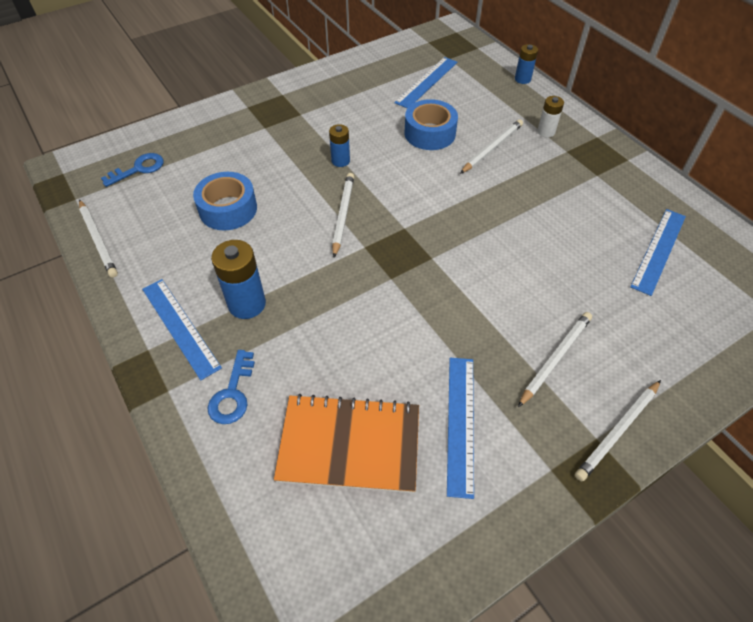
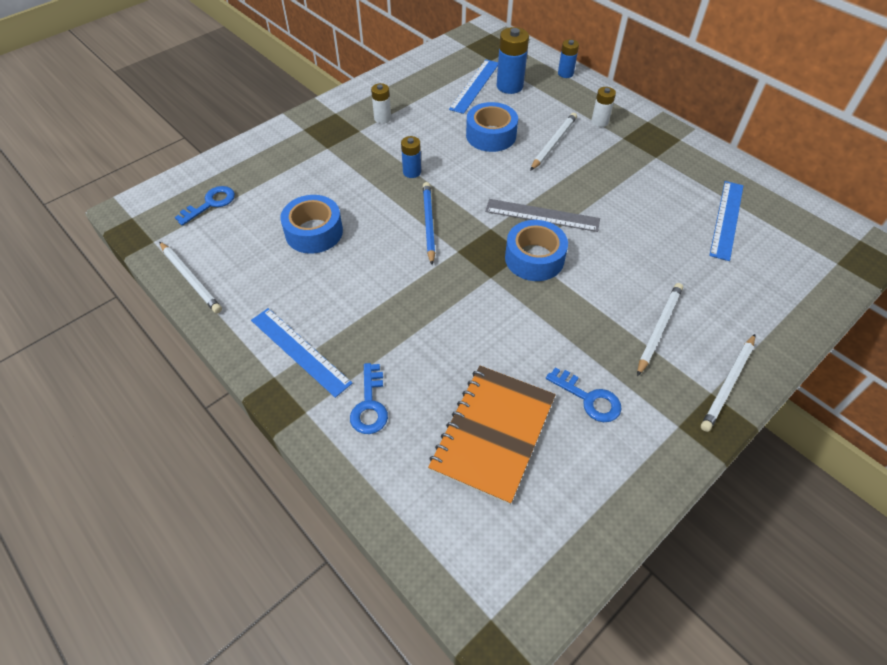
camera: 10 degrees left, 0 degrees up
(247, 304) = (359, 320): blue battery -> blue battery (509, 86)
(326, 104) = (382, 118): none -> white battery
(343, 215) = (429, 223): white pencil -> blue pencil
(349, 445) = (493, 434): orange notebook -> orange notebook turned 60 degrees counterclockwise
(441, 265) = (534, 258): none -> blue tape
(460, 423) = (589, 398): blue ruler -> blue key
(461, 221) = (542, 215): none -> grey ruler

